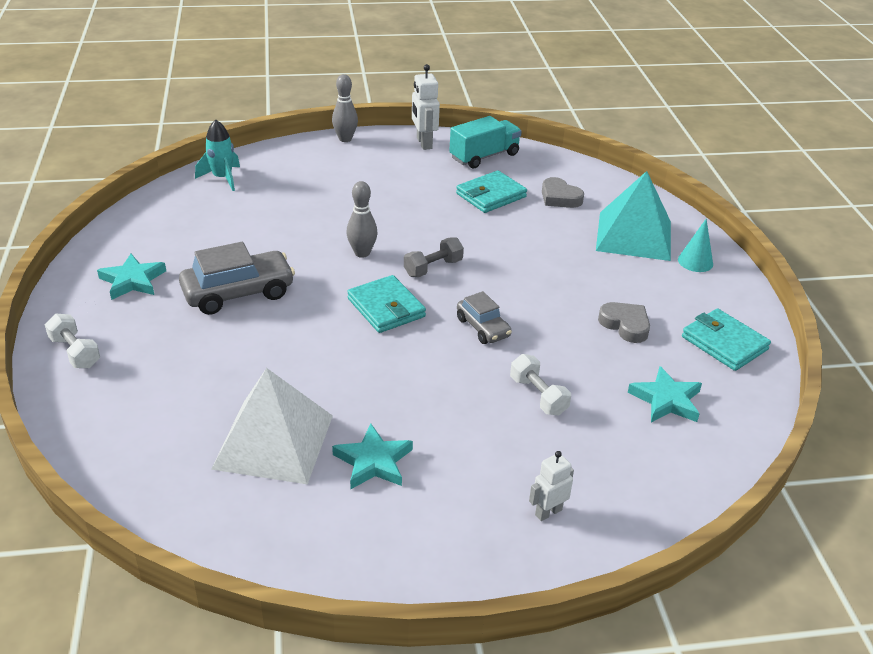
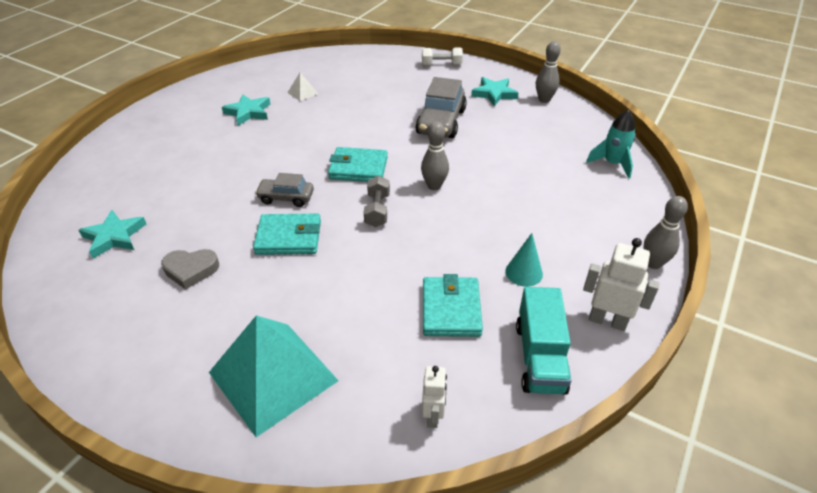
camera: 130 degrees right, 5 degrees up
(119, 244) = (544, 100): none -> grey bowling pin
(273, 441) = (302, 93): white pyramid -> white pyramid, size x0.40
(538, 396) = (202, 185): white dumbbell -> none
(548, 512) = (139, 144): white robot -> white robot (433, 416)
(559, 197) = (397, 365): grey heart -> none
(695, 261) = (182, 393): turquoise cone -> turquoise cone (524, 272)
(724, 343) = (94, 314): turquoise wallet -> turquoise wallet (289, 237)

